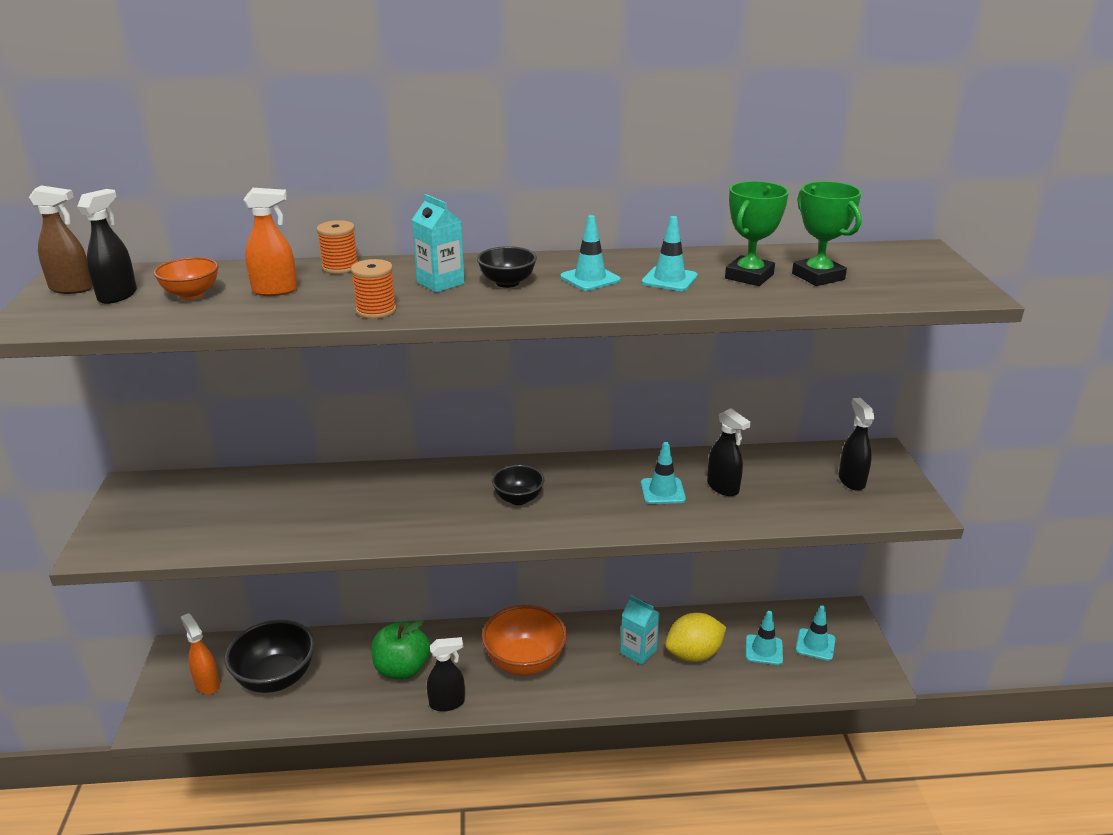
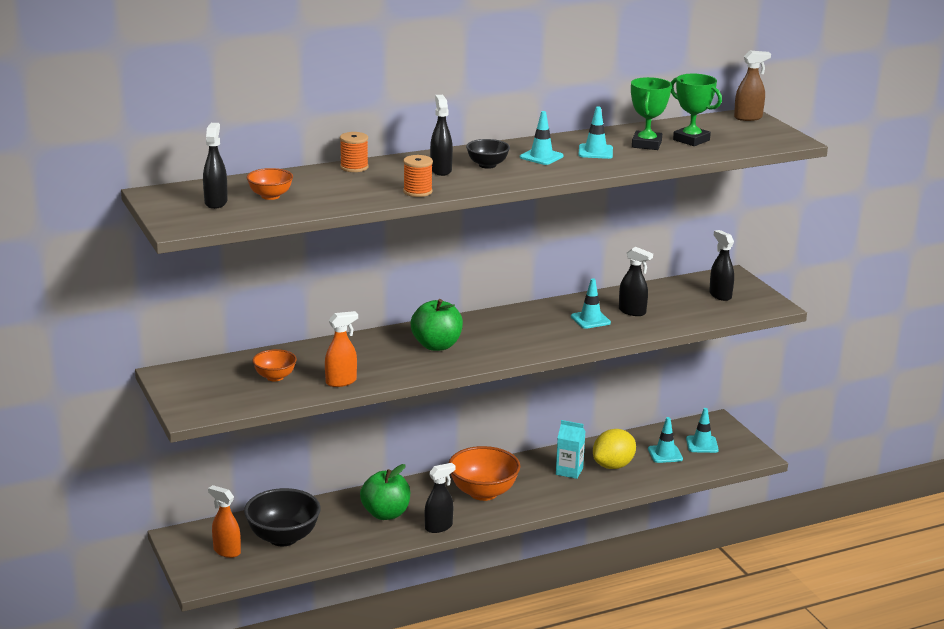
camera: 20 degrees left, 5 degrees down
(72, 288) = (172, 202): brown spray bottle -> brown spray bottle (748, 118)
(235, 512) = (275, 377): none -> orange bowl
(275, 291) = (328, 187): orange spray bottle -> orange spray bottle (341, 382)
(440, 283) = (441, 170): turquoise carton -> black spray bottle
(451, 498) = (436, 345): none -> green apple
(518, 499) = (487, 339): black bowl -> none

